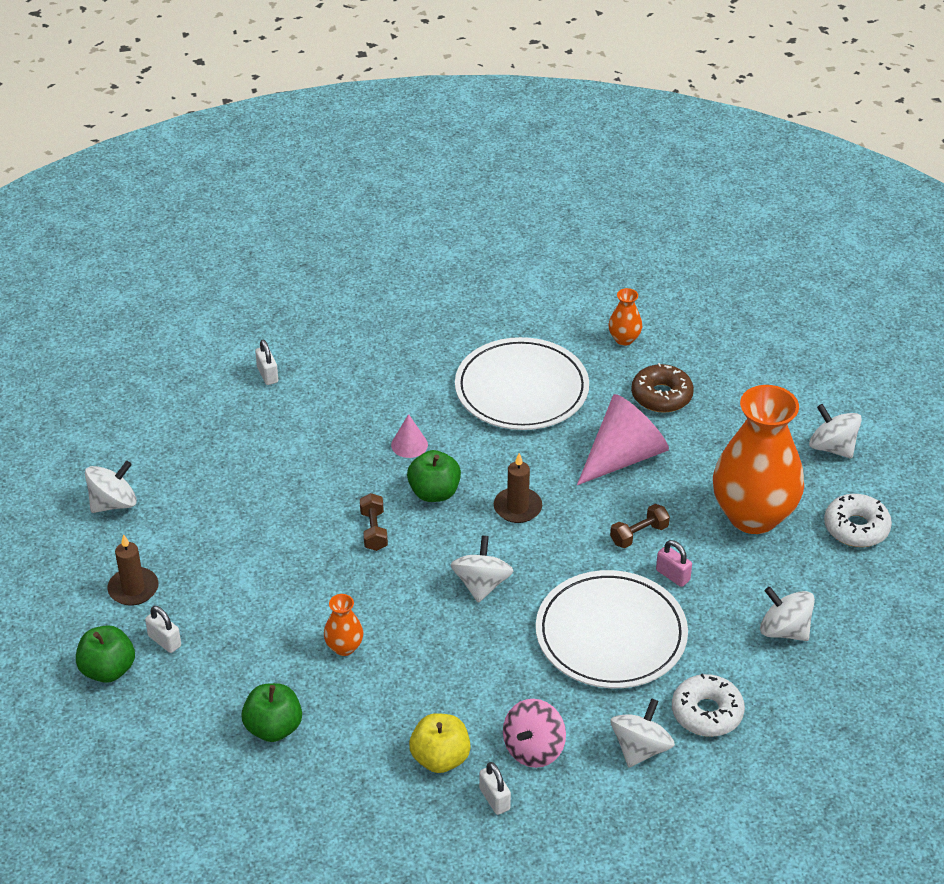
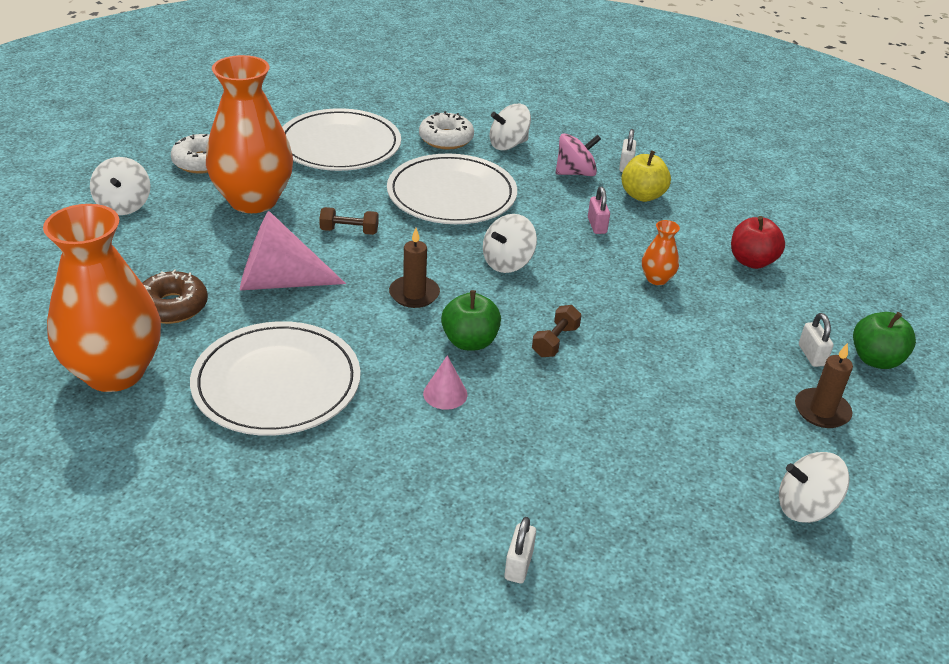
camera: 145 degrees left, 5 degrees down
(273, 728) = (752, 261): green apple -> red apple
(624, 339) = (115, 372): orange vase -> orange vase, size x2.42
(672, 575) = (363, 200): pink padlock -> pink padlock (597, 226)
(784, 630) = (339, 145): white spinning top -> white plate

